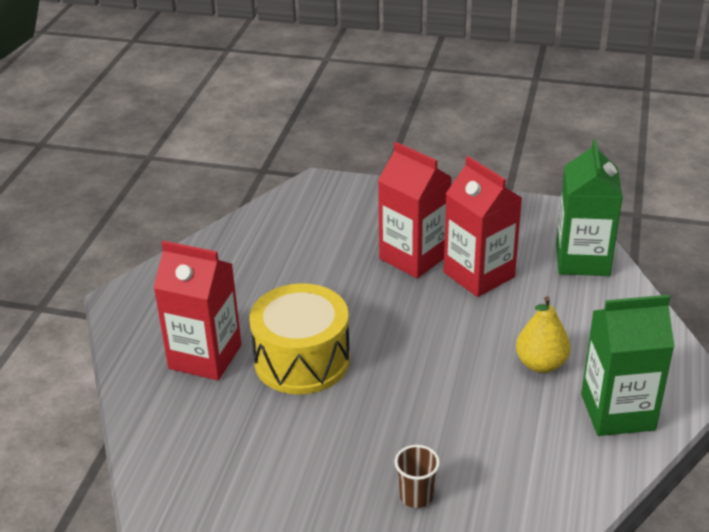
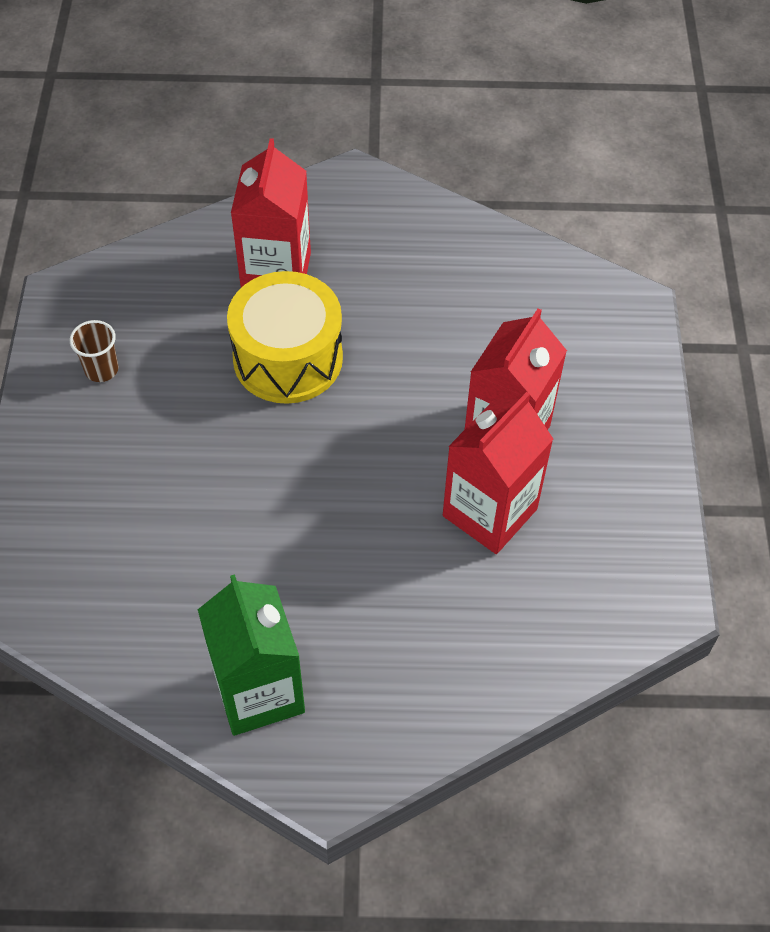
camera: 75 degrees right, 20 degrees up
(416, 496) = (100, 498): brown cup -> brown cup (101, 369)
(541, 364) = (329, 599): yellow pear -> none
(582, 260) = (559, 635): green carton -> none

